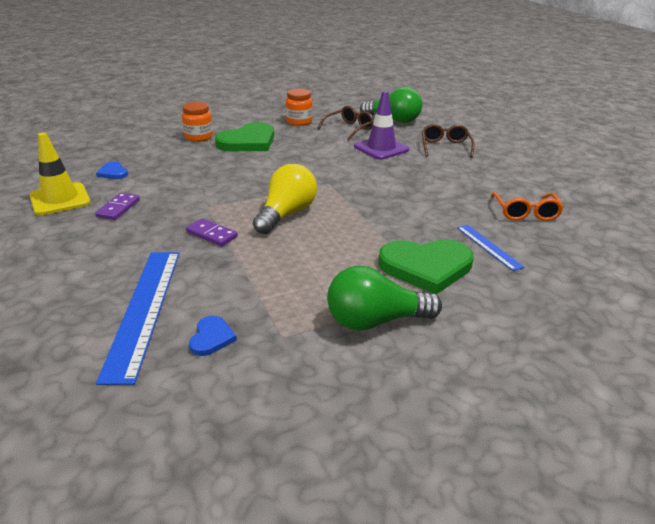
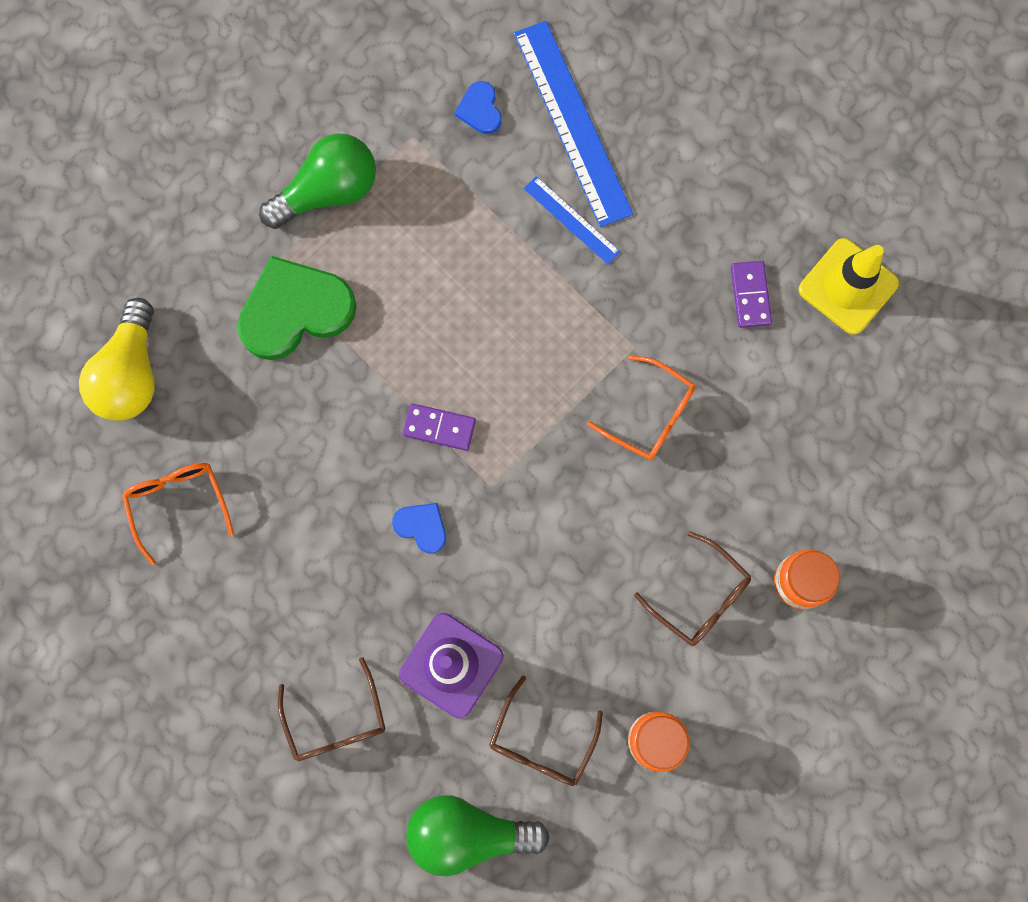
camera: 160 degrees right, 45 degrees up
(113, 172) = (840, 390): blue heart -> blue heart (422, 527)
(212, 234) = (586, 282): purple domino -> purple domino (439, 428)
(221, 185) = (650, 415): none -> orange glasses
(248, 142) = (700, 597): green heart -> brown glasses
(286, 214) = (514, 368): yellow light bulb -> yellow light bulb (131, 374)
(488, 246) = (224, 387): blue ruler -> blue ruler (571, 220)

